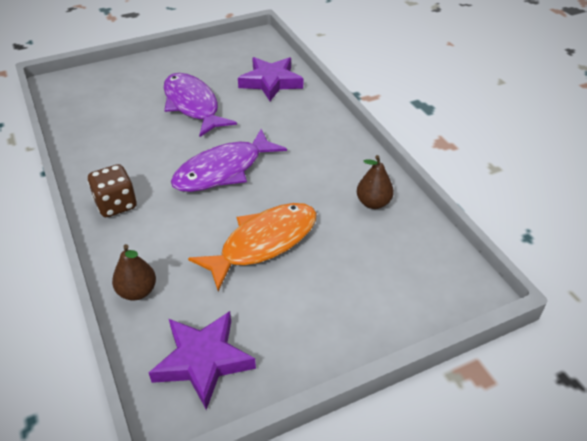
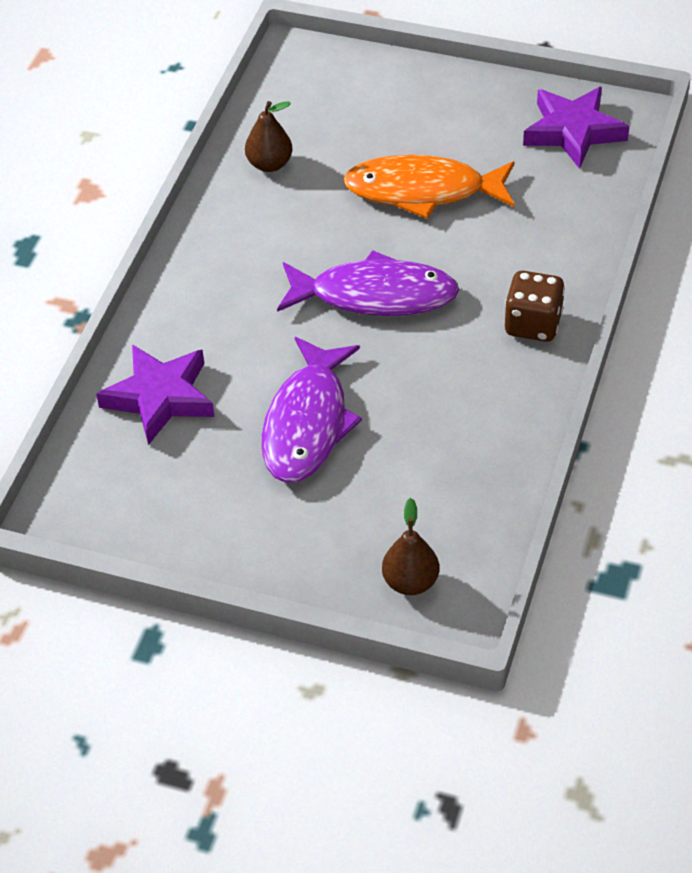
camera: 135 degrees left, 5 degrees up
(137, 291) = (583, 217): brown pear -> brown pear (410, 582)

